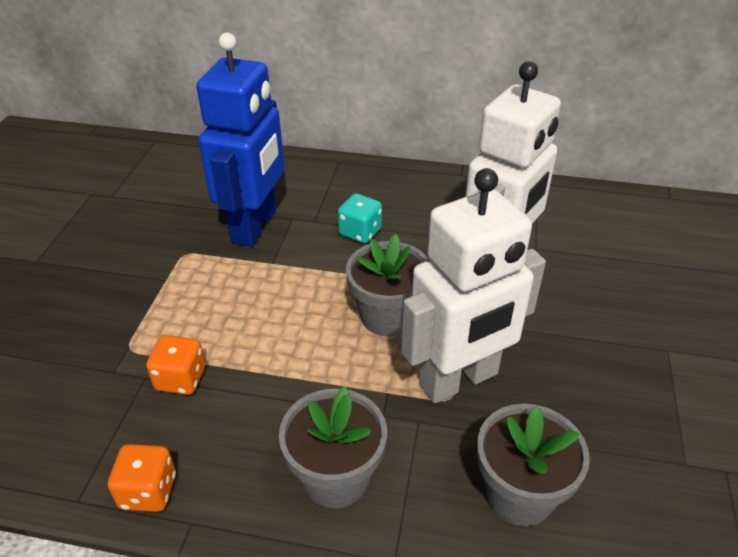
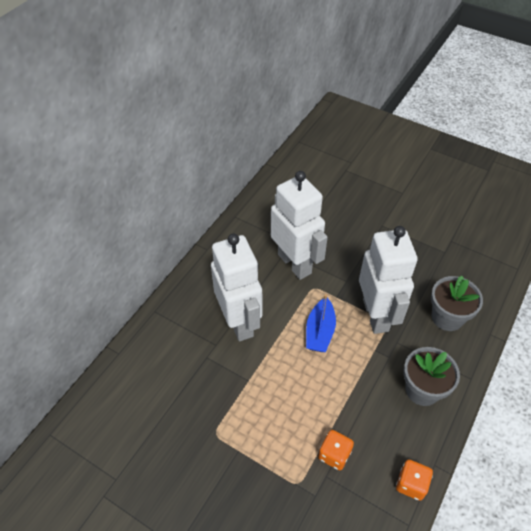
camera: 70 degrees left, 10 degrees up
(255, 226) = (205, 382): blue robot -> none
(360, 232) = (239, 322): turquoise dice -> white robot
(387, 316) = (320, 331): grey flower pot -> blue boat

